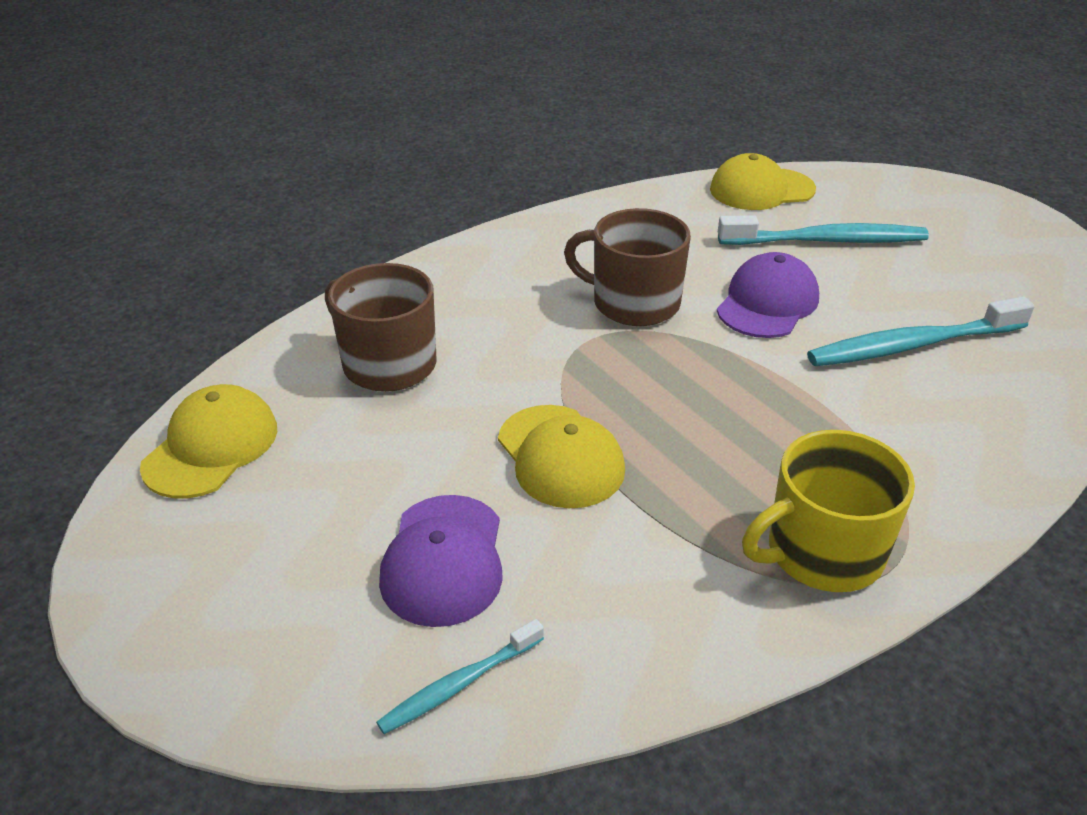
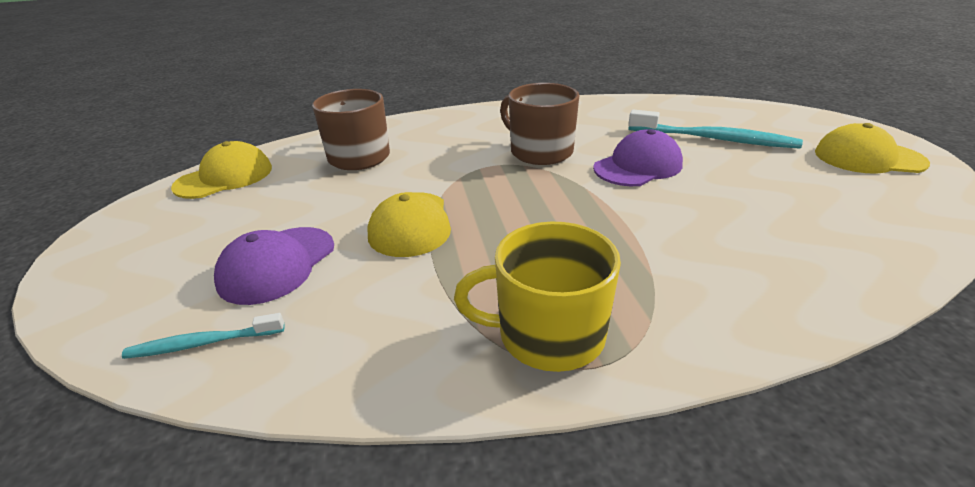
camera: 25 degrees right, 5 degrees down
(761, 189) = (684, 107): yellow cap -> yellow cap (868, 158)
(912, 345) = (741, 210): turquoise toothbrush -> none

